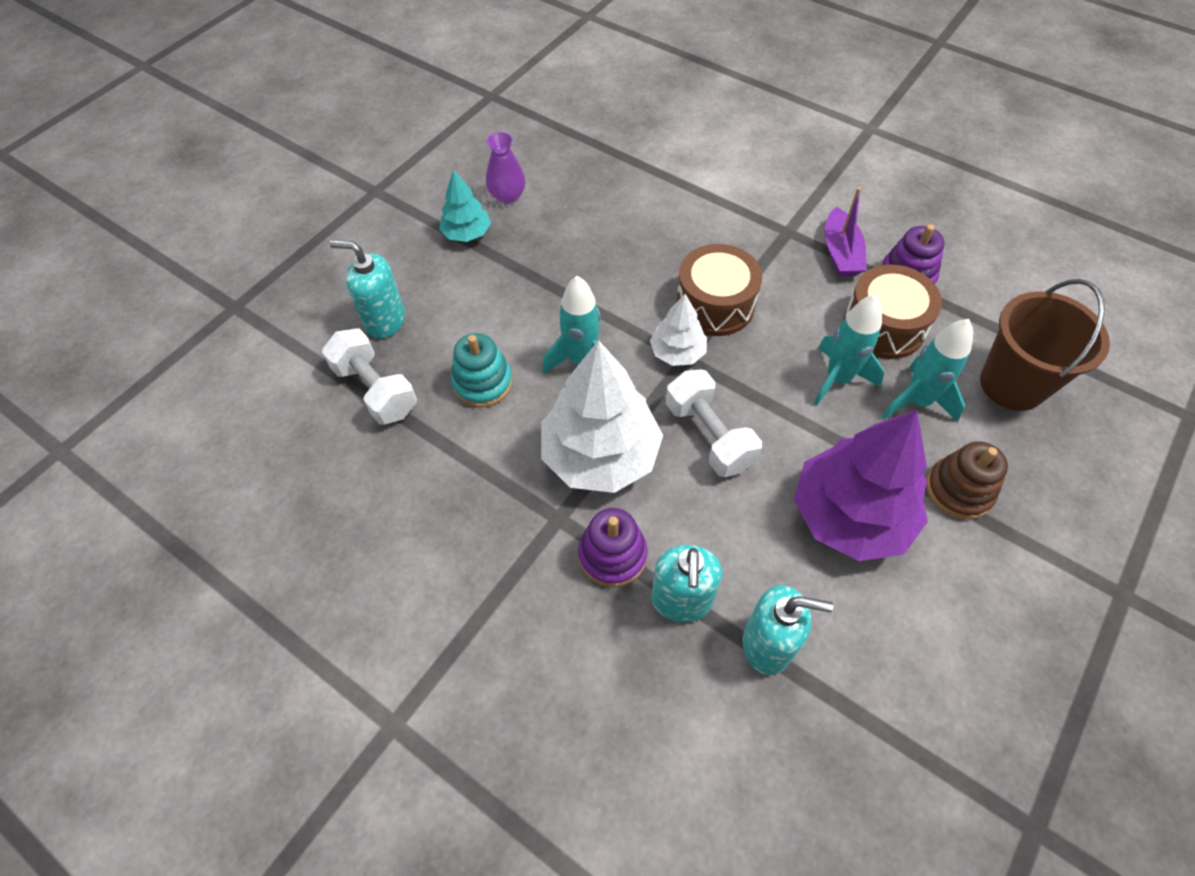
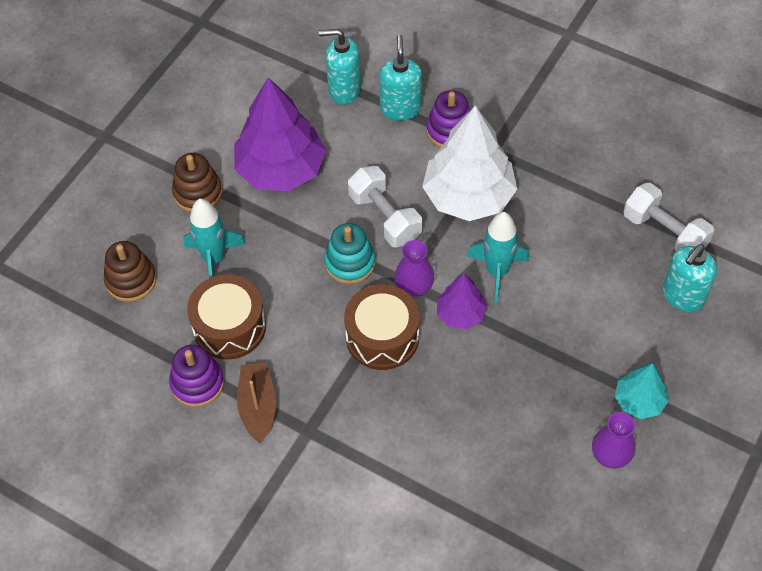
camera: 175 degrees right, 0 degrees up
(385, 321) = (683, 296): turquoise soap dispenser -> turquoise soap dispenser turned 120 degrees clockwise
(483, 383) = (576, 245): turquoise stacking toy -> turquoise stacking toy (350, 263)
(628, 321) = (461, 314): none -> purple tree
(677, 352) = (414, 286): white tree -> purple vase
(838, 379) = (277, 273): turquoise rocket -> none
(840, 253) = (258, 406): purple boat -> brown boat
(1012, 384) = (131, 280): brown bucket -> brown stacking toy

